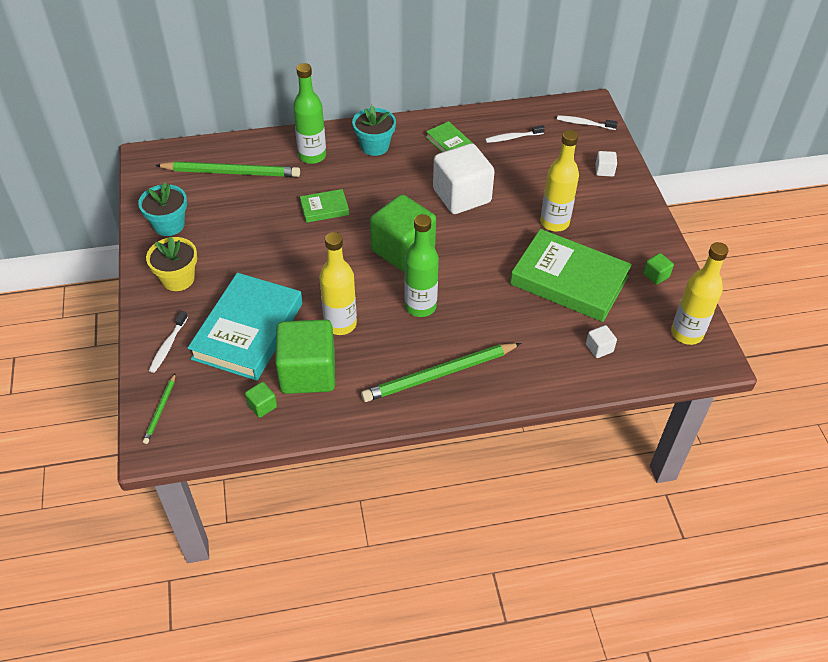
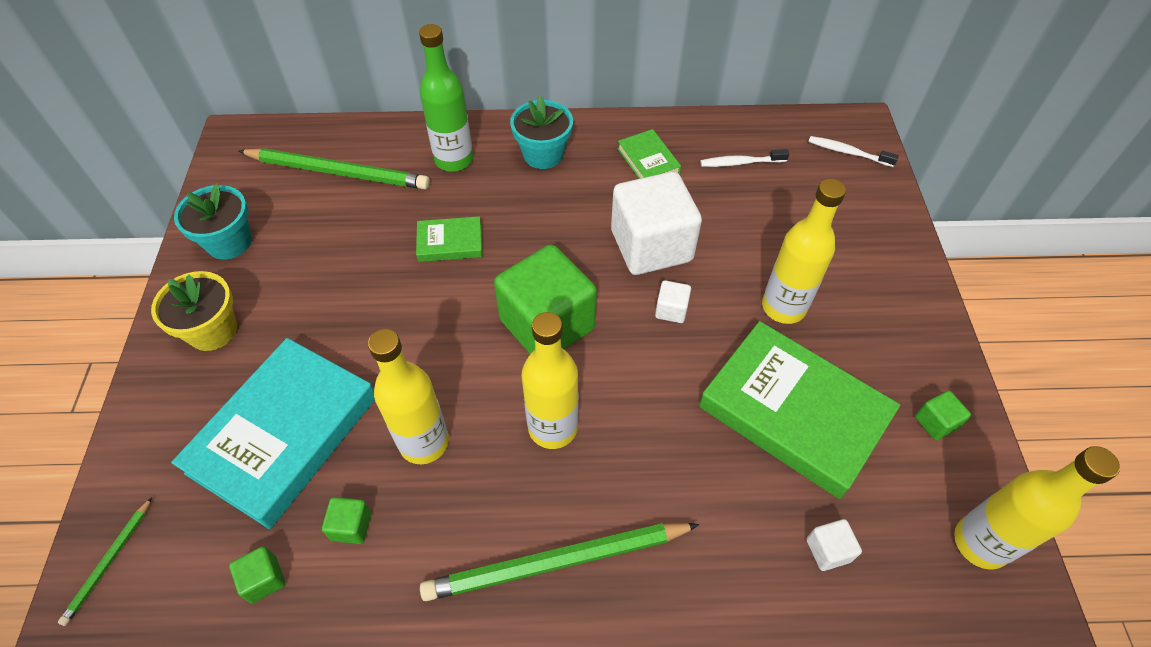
camera: 10 degrees right, 5 degrees up
(168, 346) = (160, 444): white toothbrush -> none
(308, 373) = (351, 526): green cube -> green cube, size x0.41
(420, 306) = (553, 427): green bottle -> yellow bottle
(604, 170) = (870, 229): white cube -> white cube (671, 310)

